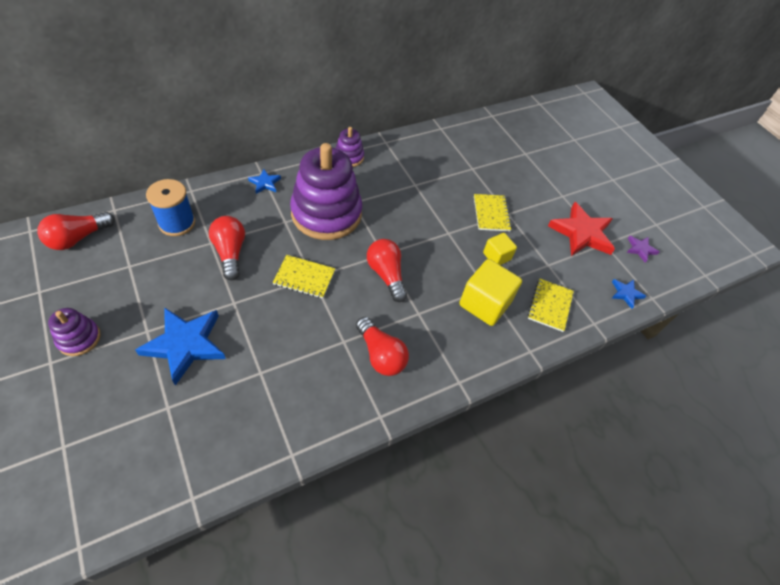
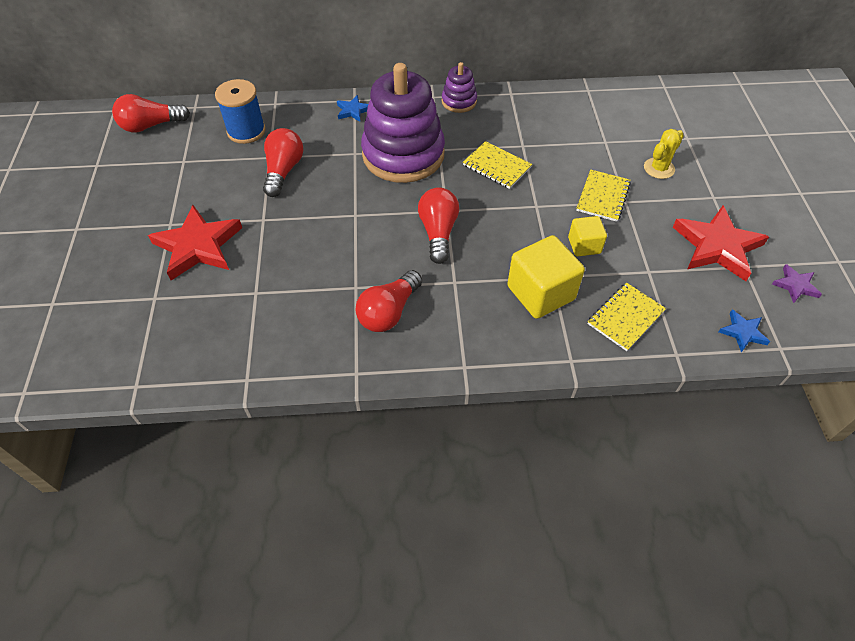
camera: 30 degrees right, 0 degrees up
(79, 338) = (109, 214): purple stacking toy -> none
(185, 344) = (198, 246): blue star -> red star
(304, 278) = (346, 213): yellow notebook -> yellow notebook (496, 166)
(380, 355) = (389, 312): red light bulb -> red light bulb turned 45 degrees clockwise
(518, 182) = (659, 168): none -> yellow cactus

